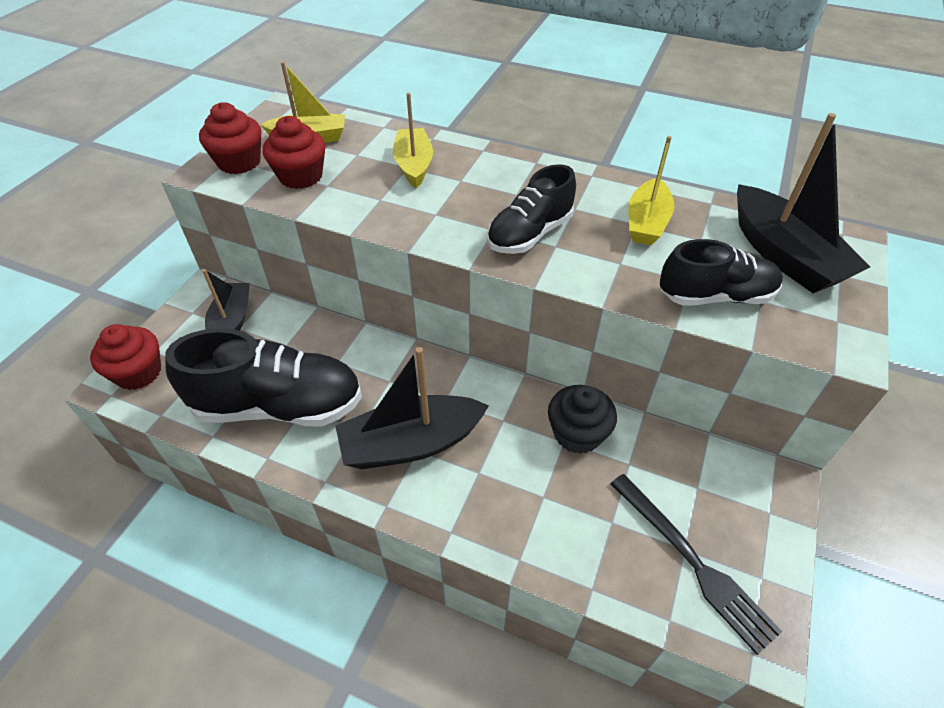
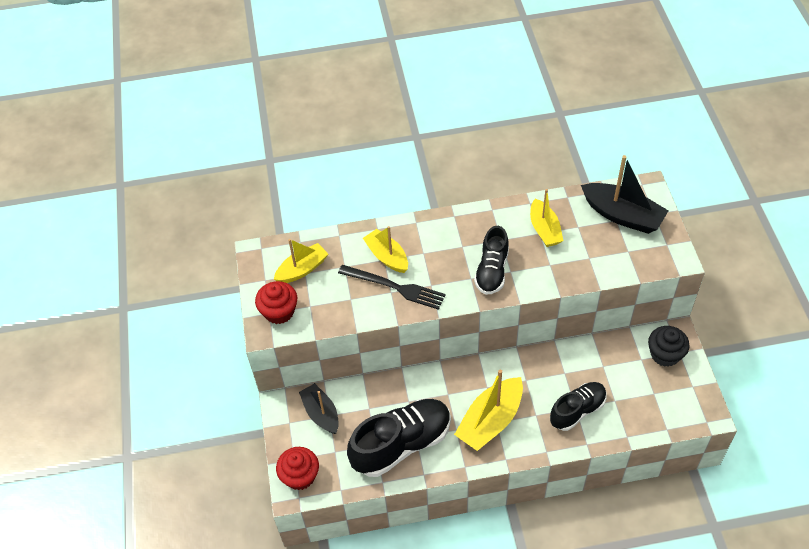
camera: 30 degrees left, 5 degrees up
(301, 176) = (328, 301): red cupcake -> none
(411, 443) = (490, 421): black boat -> yellow boat
(577, 434) = (568, 365): black cupcake -> black cupcake (665, 354)
(693, 562) = (661, 397): black fork -> black fork (395, 287)
(715, 296) = (607, 260): black shoe -> black shoe (577, 410)

